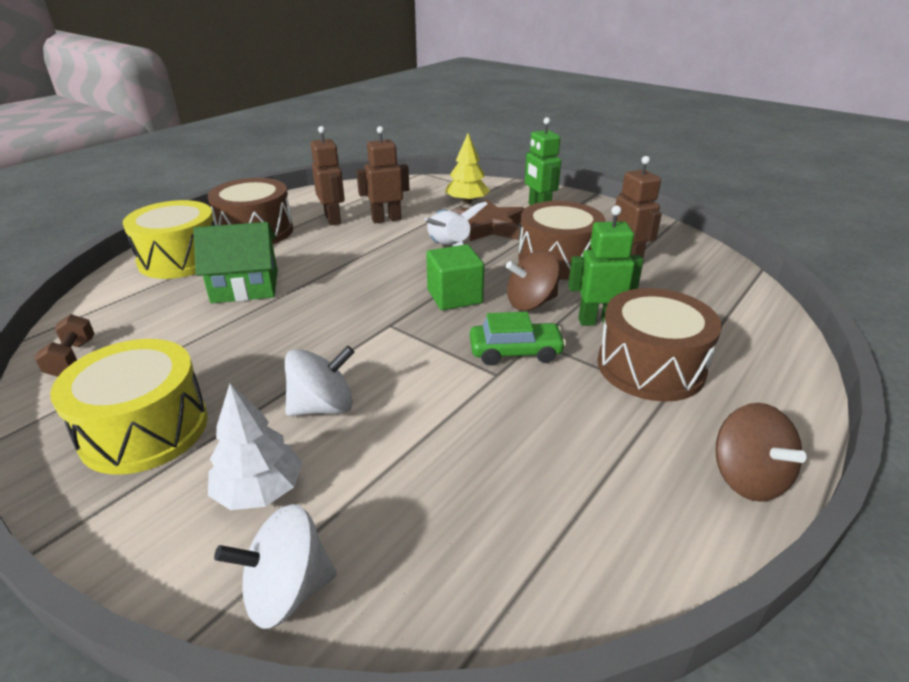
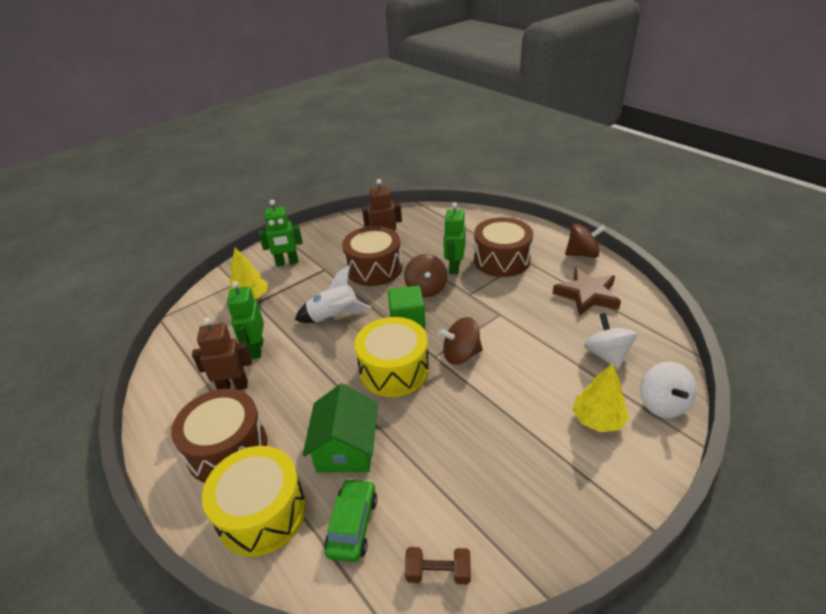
camera: 75 degrees left, 5 degrees up
(144, 429) = (541, 490): yellow drum -> yellow drum (394, 370)
(259, 490) = (597, 419): white tree -> yellow tree
(323, 407) = (524, 392): white spinning top -> white spinning top (606, 355)
(386, 219) = (256, 349): brown robot -> green robot
(396, 344) = (461, 355): none -> brown spinning top
(490, 226) = (305, 291): brown star -> brown star (587, 295)
(515, 352) = (479, 304): green car -> green car (352, 525)

